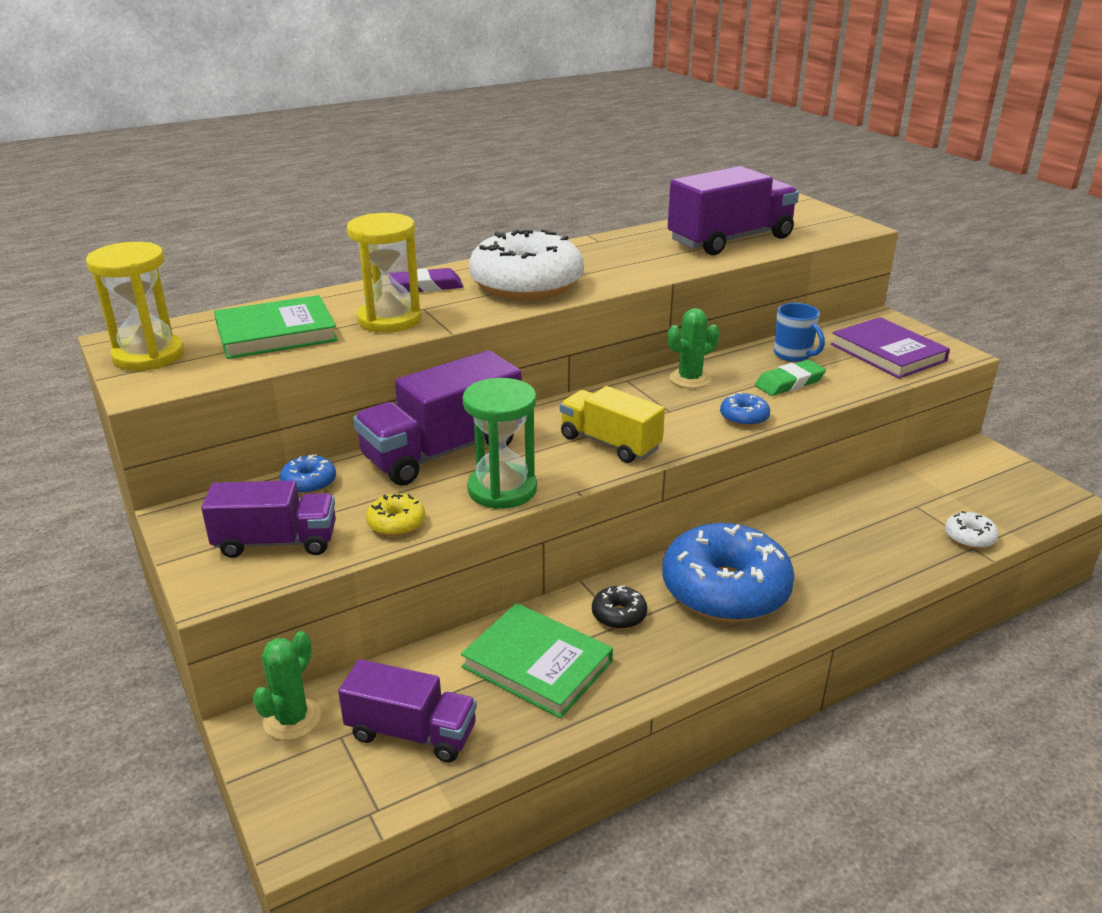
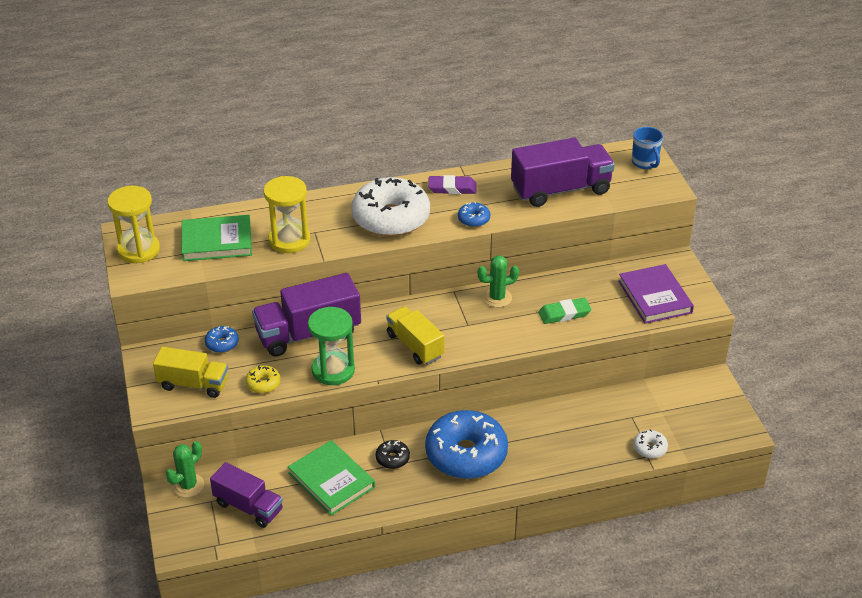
camera: 15 degrees right, 10 degrees up
(276, 542) = (193, 384): purple truck -> yellow truck
(426, 286) = (324, 209): purple eraser -> purple eraser (452, 188)
(744, 417) = (514, 340): blue donut -> blue donut (473, 219)
(793, 355) = (584, 287): blue mug -> blue mug (645, 163)

